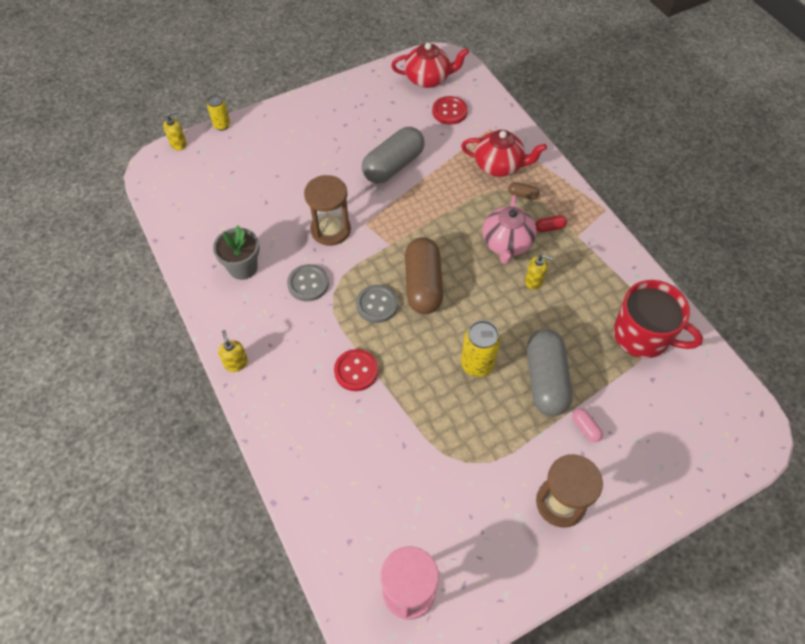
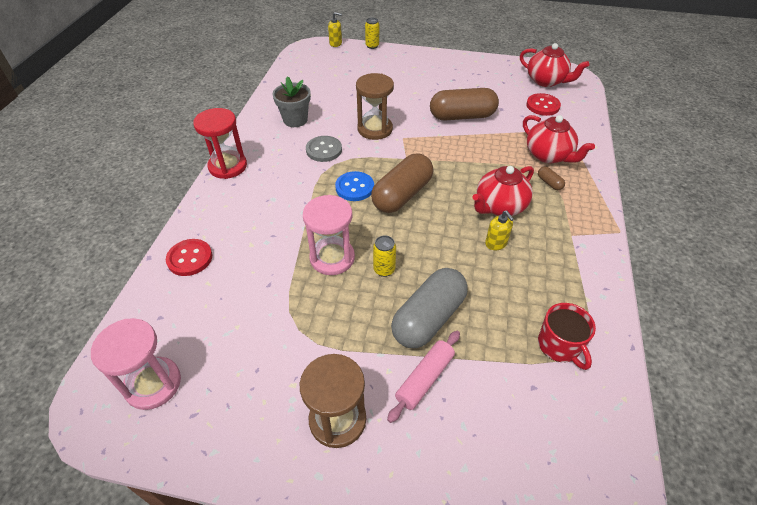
camera: 40 degrees right, 10 degrees down
(236, 363) = (228, 166): yellow soap dispenser -> red hourglass
(356, 371) = (293, 217): red button -> red button (190, 258)
(377, 304) = (354, 187): grey button -> blue button
(393, 166) = (462, 116): grey capsule -> brown capsule
(428, 384) = (332, 258): none -> pink hourglass
(477, 364) = (384, 269): yellow can -> yellow can, size x0.64
(506, 244) = (499, 206): pink teapot -> red teapot
(549, 228) = (550, 216): red capsule -> none
(585, 428) = (424, 379): pink capsule -> pink rolling pin
(642, 335) = (559, 345): red mug -> red mug, size x0.64

